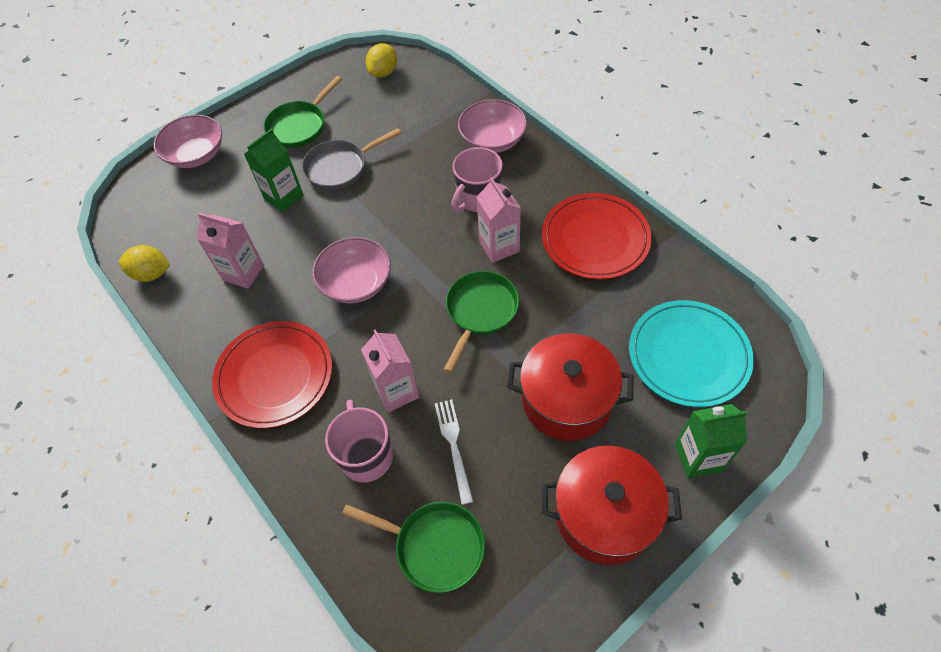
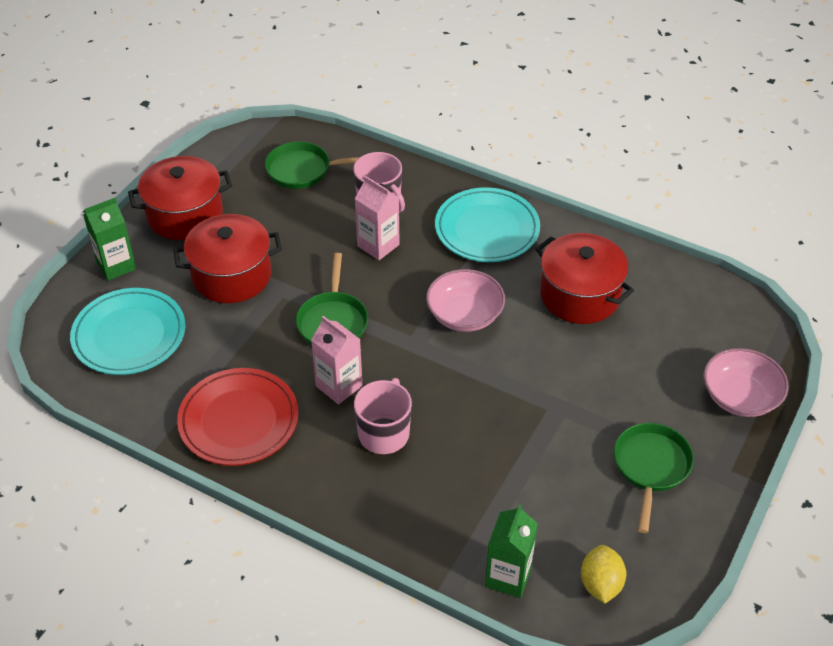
camera: 155 degrees right, 10 degrees down
(152, 274) = (665, 272): yellow lemon -> none
(243, 273) = (580, 295): pink carton -> red pot
(275, 376) = (487, 229): red plate -> turquoise plate
(283, 197) = (600, 376): green carton -> green carton (508, 576)
(340, 167) = (562, 427): grey pan -> none
(454, 446) = (314, 224): white fork -> none
(492, 140) = (399, 514): pink bowl -> none

